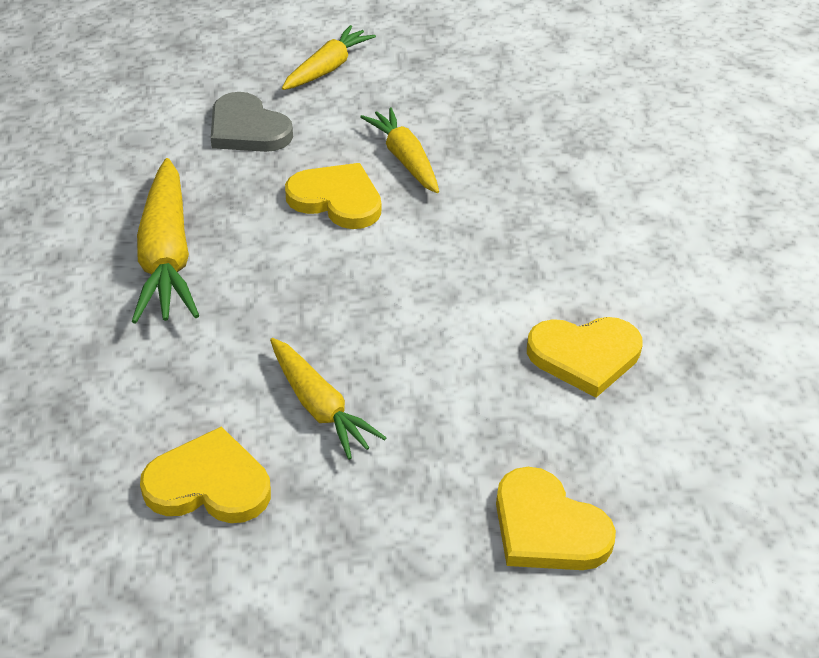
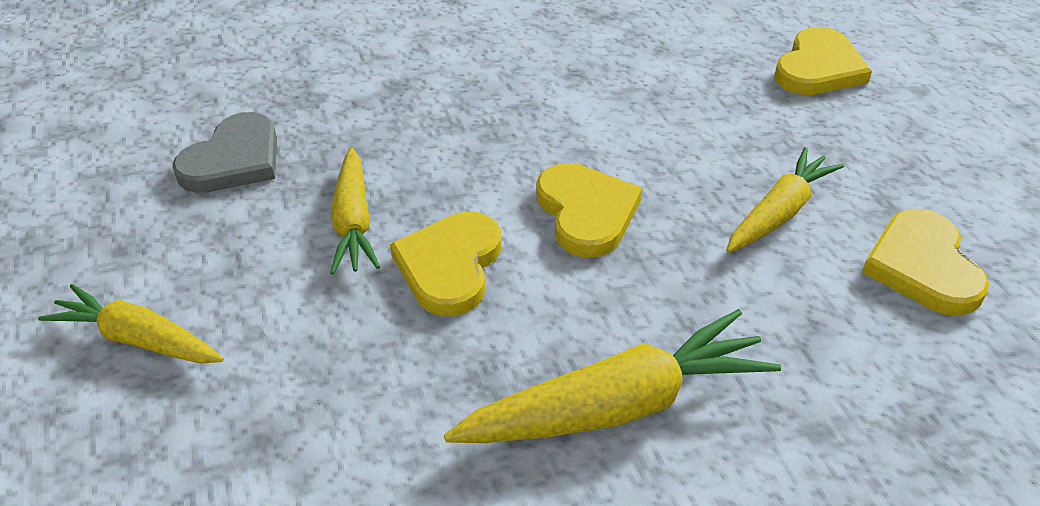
camera: 100 degrees left, 0 degrees up
(247, 129) = (310, 395): grey heart -> grey heart (234, 160)
(404, 159) = (354, 222): yellow carrot -> yellow carrot turned 60 degrees counterclockwise
(585, 356) = (623, 66): yellow heart -> yellow heart (586, 212)

